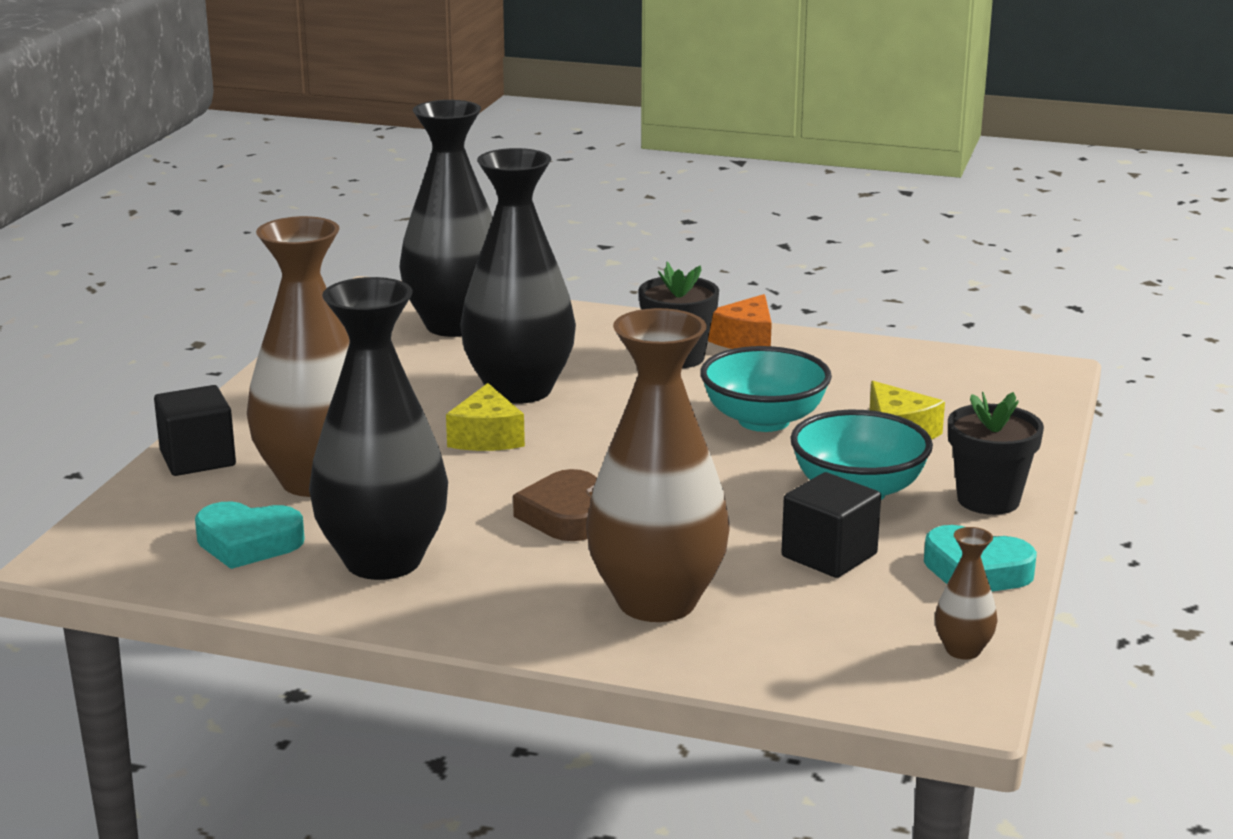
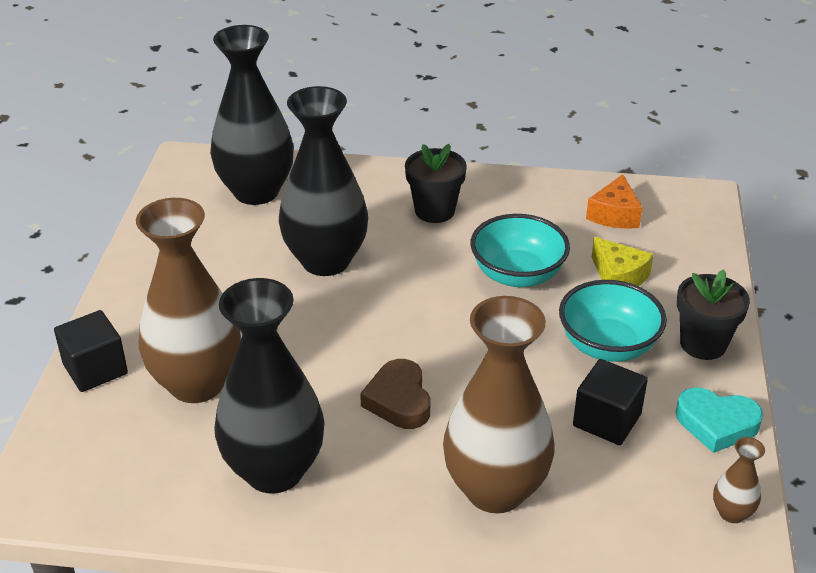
camera: 10 degrees left, 15 degrees up
(248, 543) = (162, 464): turquoise heart -> none
(486, 437) = (315, 317): yellow cheese -> none
(745, 340) = (479, 185): orange cheese -> orange cheese (614, 214)

